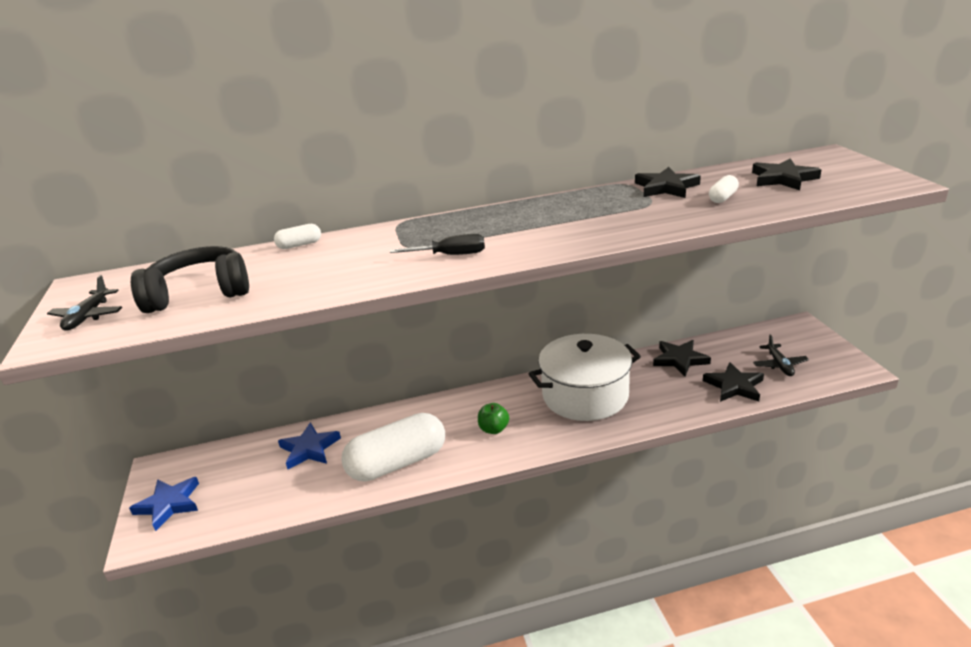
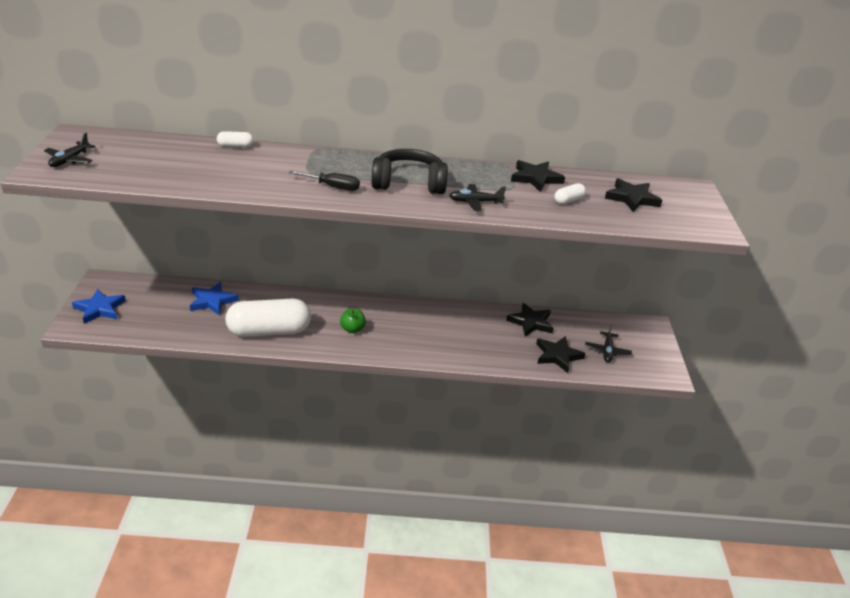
camera: 10 degrees right, 5 degrees up
(199, 293) = (148, 165): black headphones -> black headphones (409, 183)
(585, 395) = (437, 326): white pot -> none
(627, 226) = (475, 202): none -> black plane

